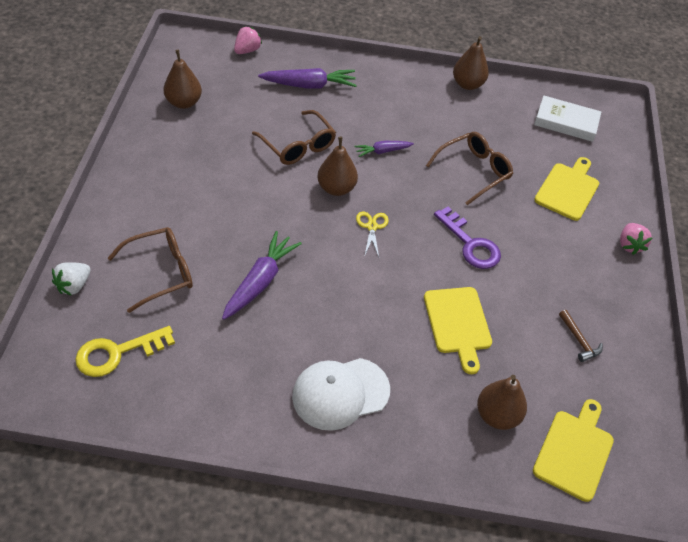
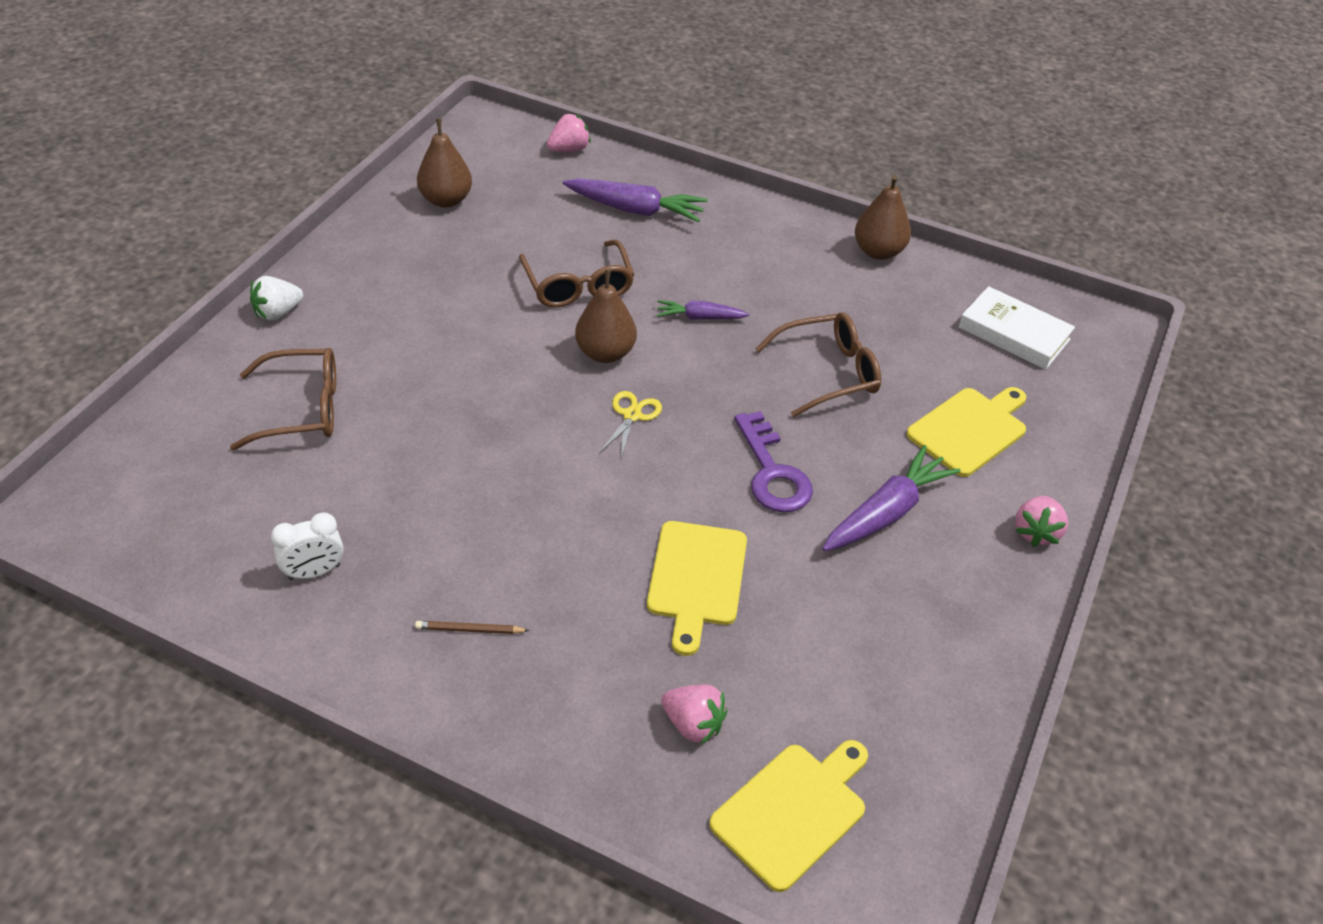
camera: 20 degrees right, 5 degrees down
(74, 285) = (180, 399): white strawberry -> white strawberry (277, 312)
(117, 353) = (191, 498): yellow key -> none
(225, 382) = (314, 572): none -> white clock
(260, 281) = (432, 452): purple carrot -> purple carrot (886, 512)
(340, 393) = (470, 630): white cap -> brown pencil
(497, 415) = (693, 724): brown pear -> pink strawberry
(579, 340) = (881, 651): brown hammer -> none

